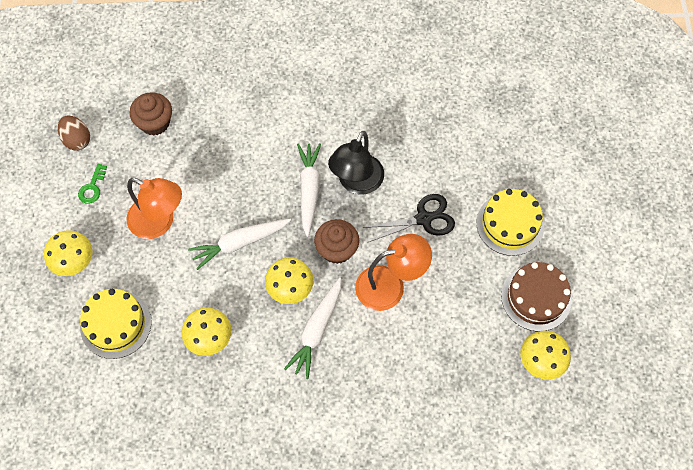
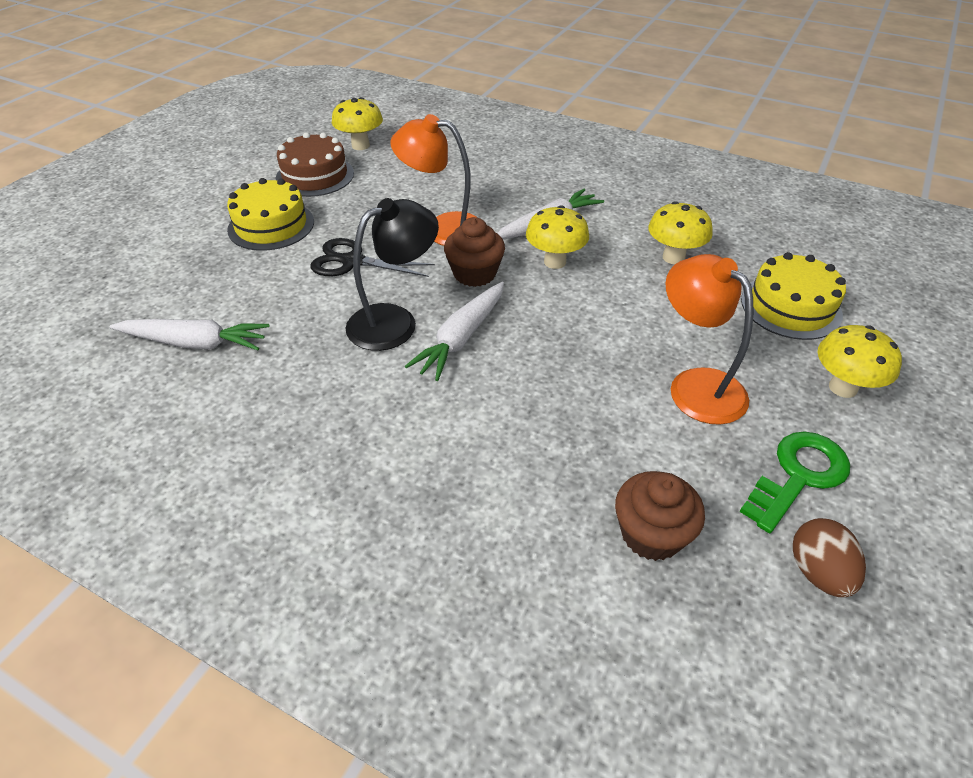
camera: 150 degrees left, 20 degrees down
(92, 187) = (798, 476): green key -> green key, size x1.74
(239, 243) = (591, 321): white carrot -> white carrot (195, 343)

